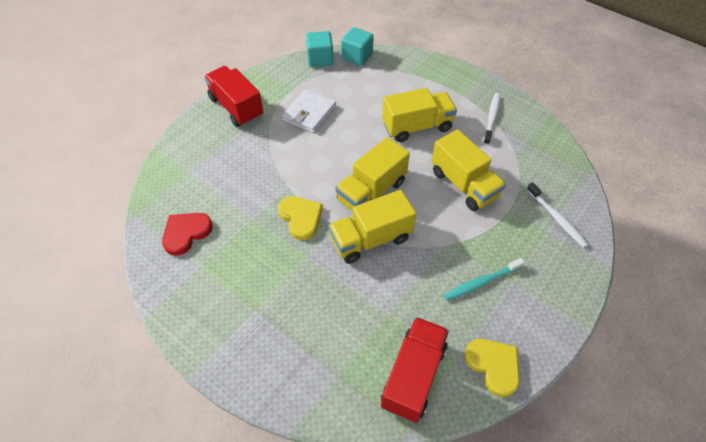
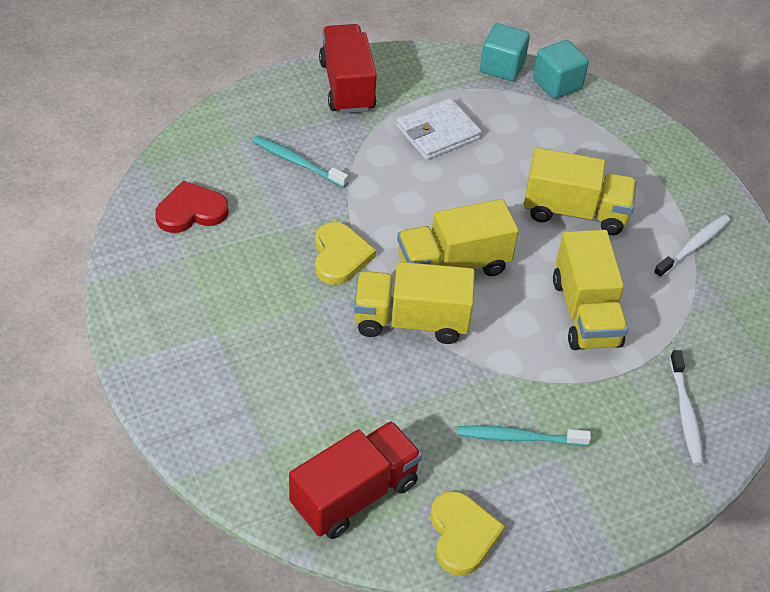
camera: 25 degrees right, 5 degrees down
(236, 169) = (297, 162): none -> turquoise toothbrush

